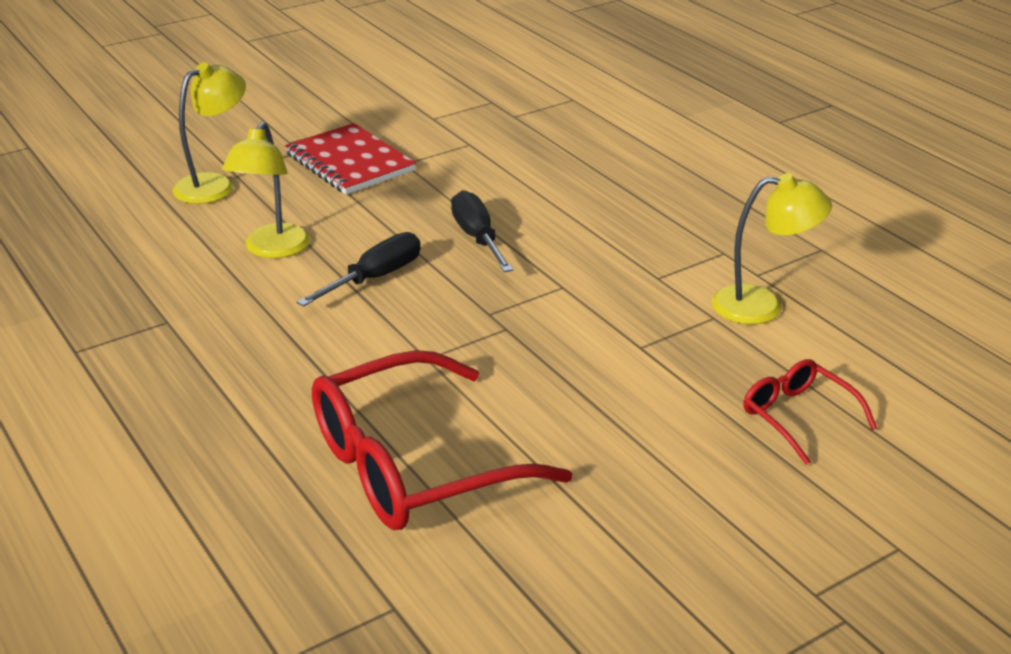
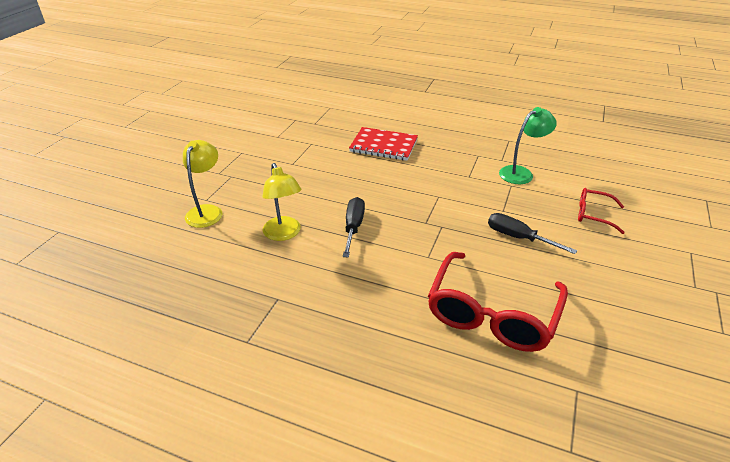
camera: 35 degrees left, 5 degrees up
(350, 162) = (265, 173): red notebook -> red notebook (383, 146)
(478, 238) = (374, 188): black screwdriver -> black screwdriver (518, 238)
(762, 306) = (521, 173): yellow lamp -> green lamp

